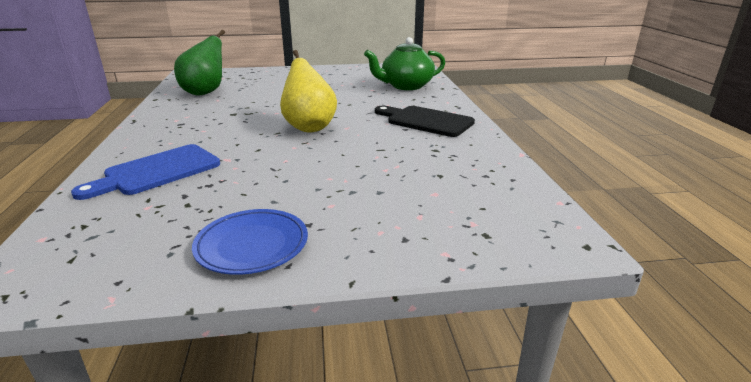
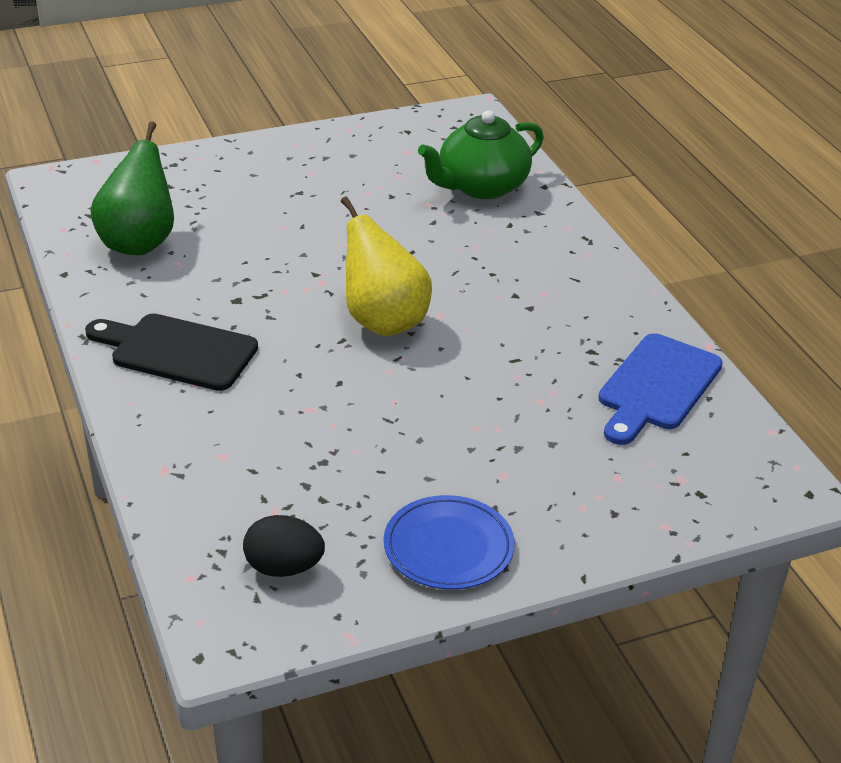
camera: 15 degrees left, 10 degrees up
(114, 242) = (283, 568): none -> black egg
(157, 171) = (230, 447): blue cutting board -> blue cutting board (657, 387)
(426, 121) = (553, 284): black cutting board -> black cutting board (177, 351)

